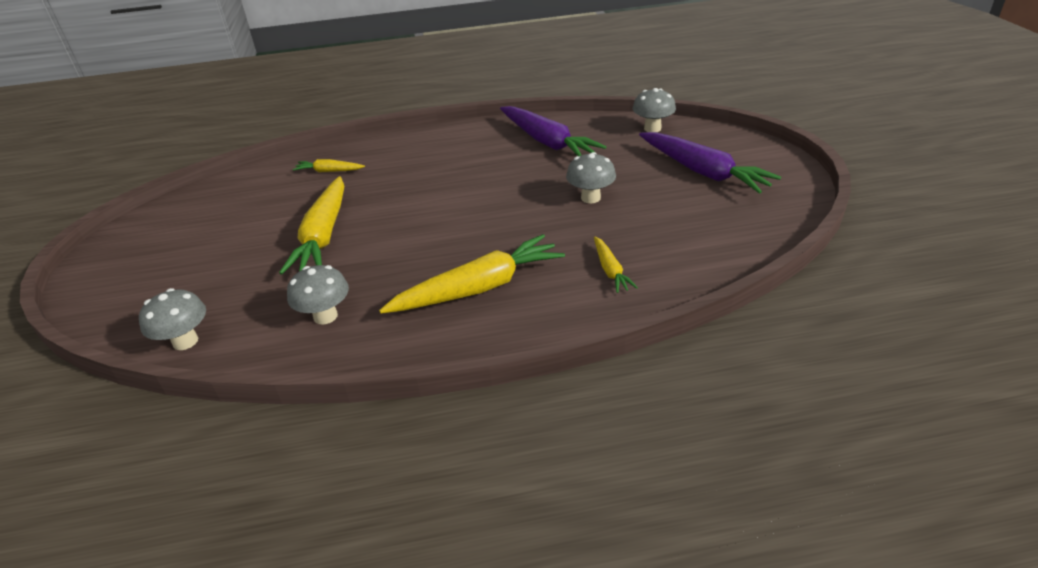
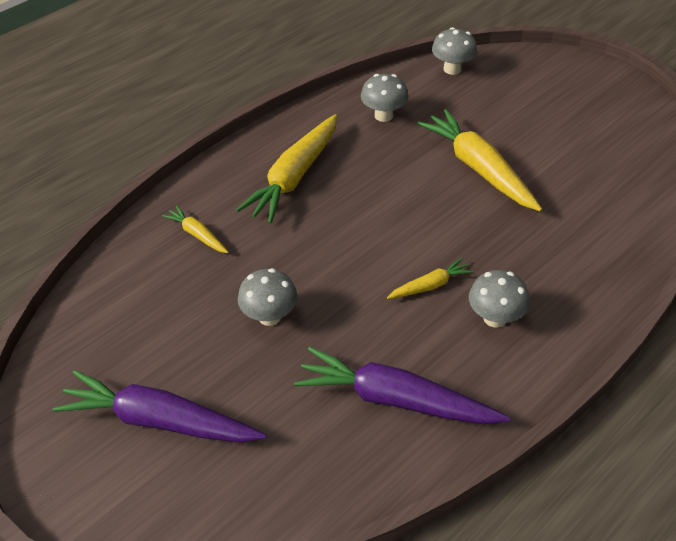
camera: 145 degrees right, 10 degrees up
(329, 171) = (588, 237): yellow carrot -> yellow carrot (430, 285)
(652, 128) = (270, 502): grey mushroom -> grey mushroom (495, 318)

